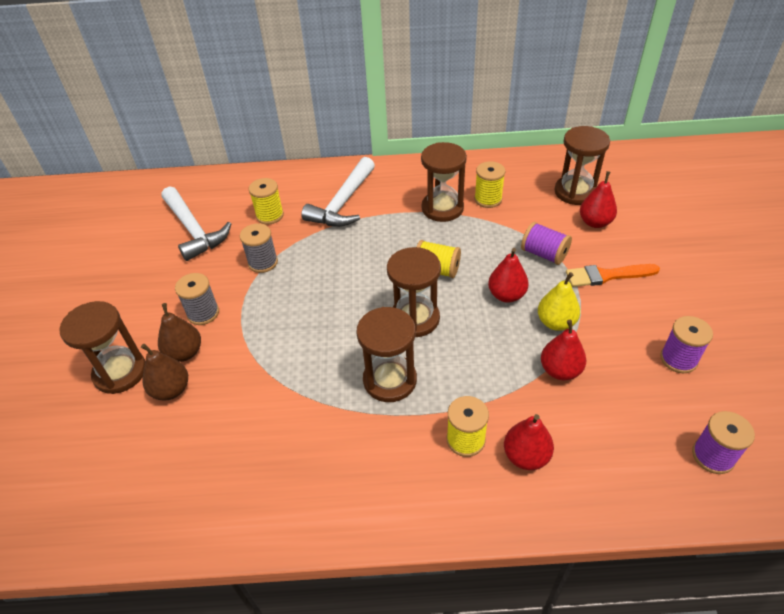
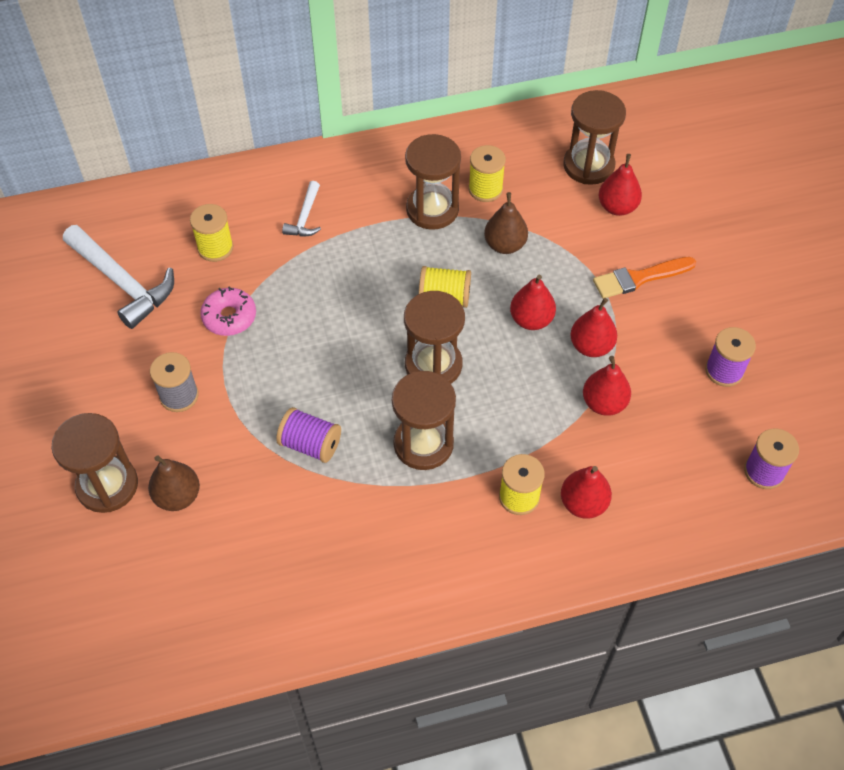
camera: 15 degrees left, 10 degrees up
(184, 353) = (176, 449): brown pear -> brown pear (505, 245)
(263, 262) = (229, 317): grey spool -> pink donut
(343, 203) = (305, 217): white hammer -> white hammer, size x0.52
(544, 254) = (565, 259): purple spool -> purple spool (310, 444)
(556, 322) = (591, 346): yellow pear -> red pear

